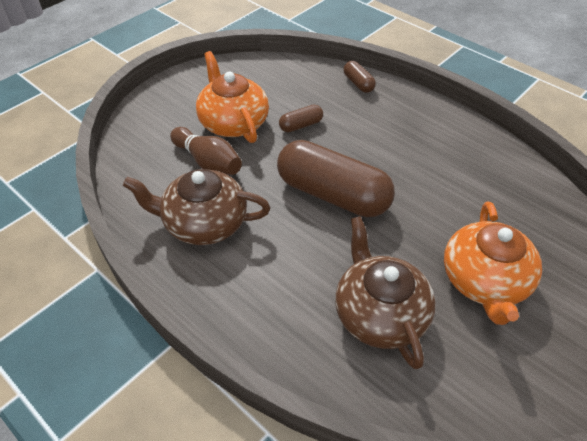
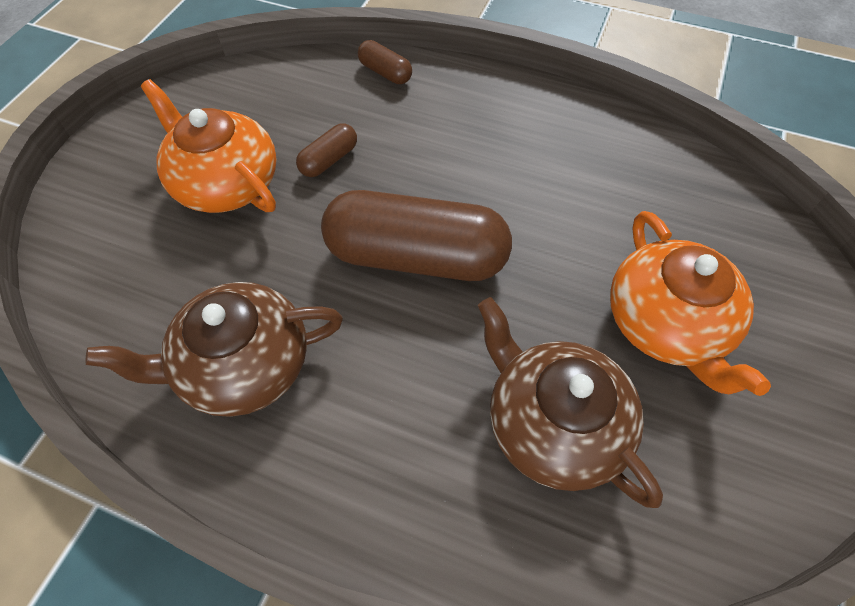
camera: 20 degrees left, 10 degrees up
(208, 162) = (211, 260): brown bowling pin -> none

